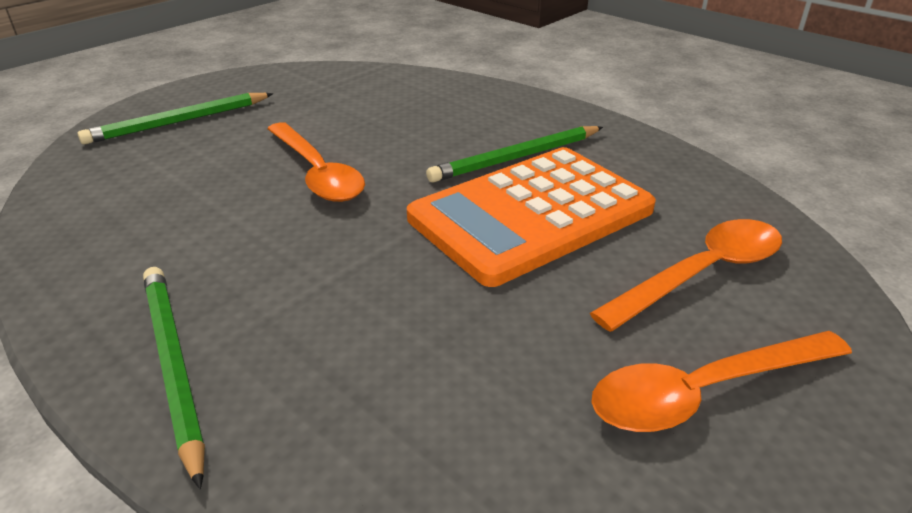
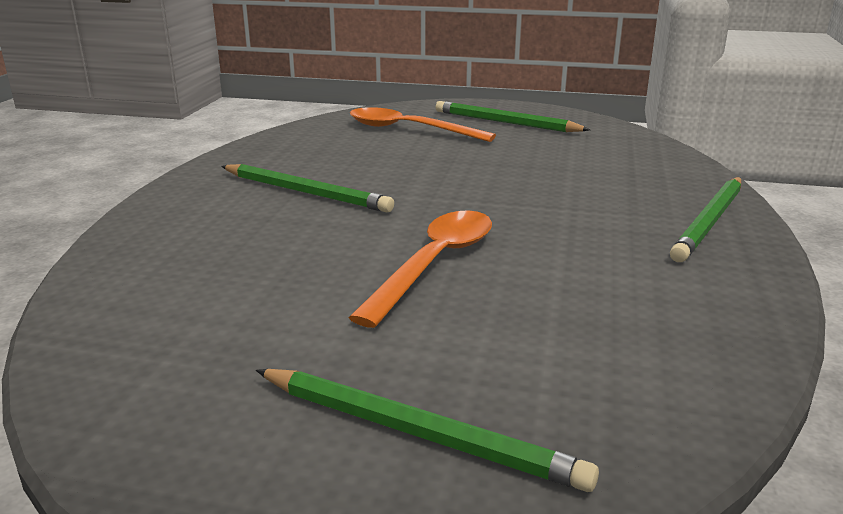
camera: 120 degrees left, 10 degrees down
(531, 214) = (396, 172): orange calculator -> none
(704, 391) = (505, 122): orange spoon -> green pencil

